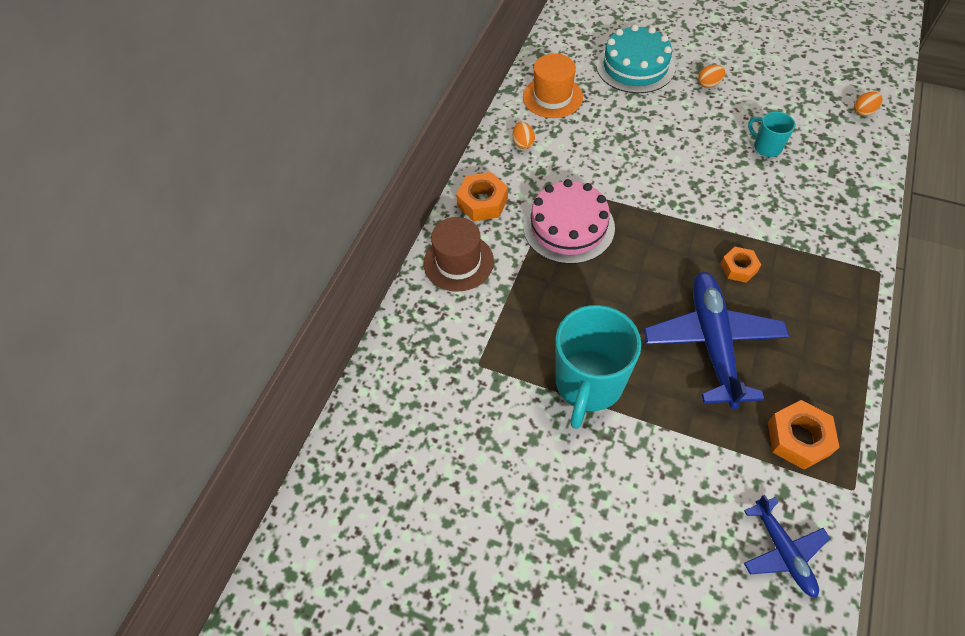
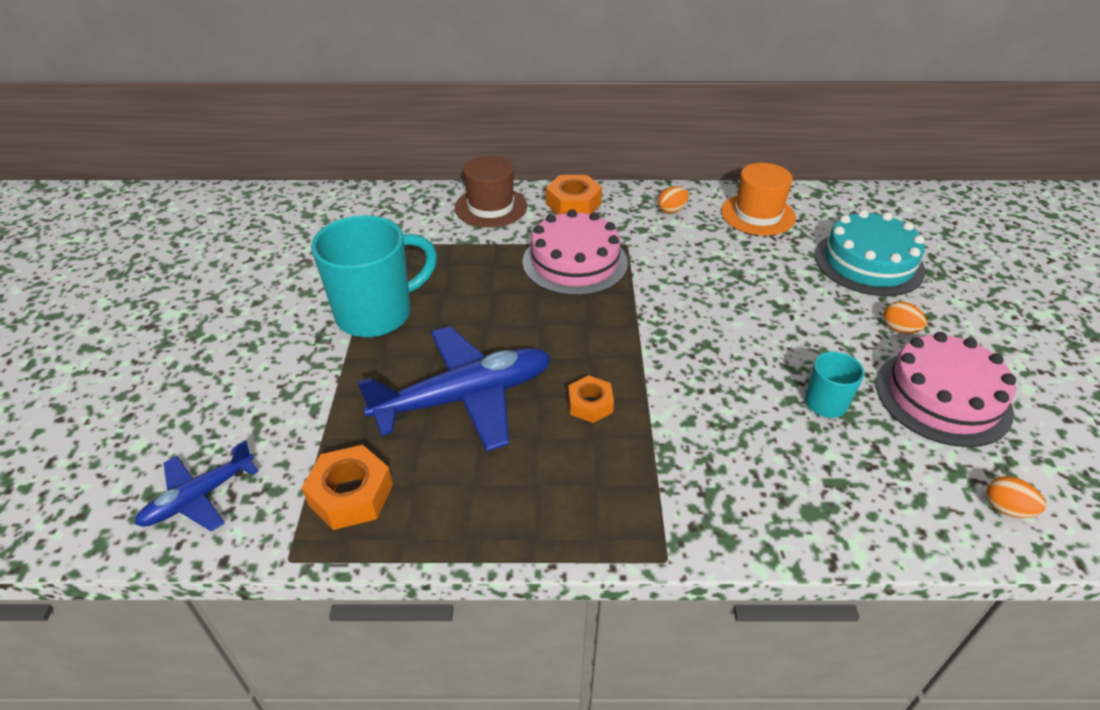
camera: 65 degrees right, 15 degrees down
(588, 384) = (377, 314): turquoise mug -> turquoise mug turned 150 degrees clockwise
(774, 94) = (942, 397): none -> pink cake

